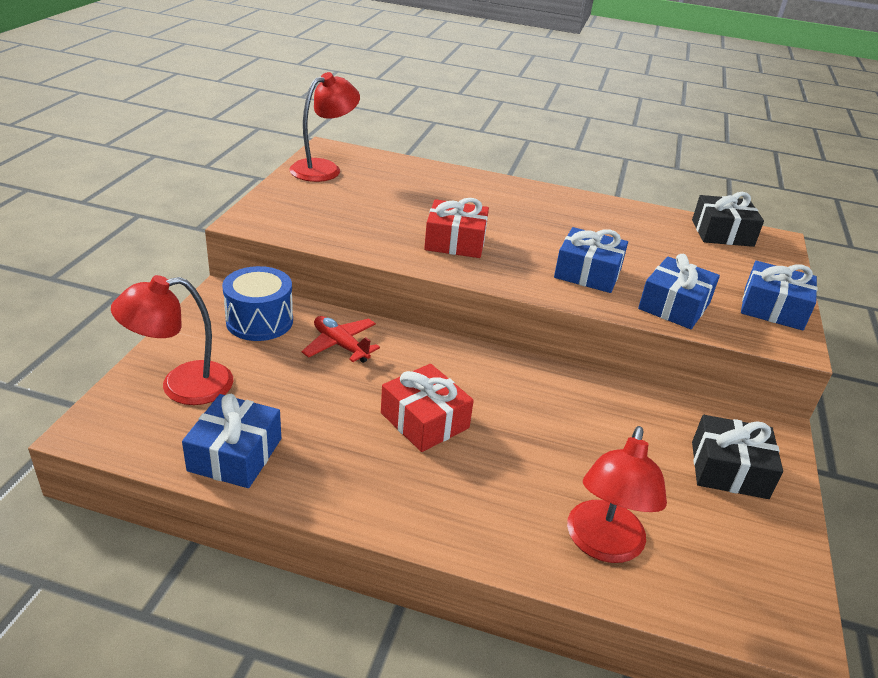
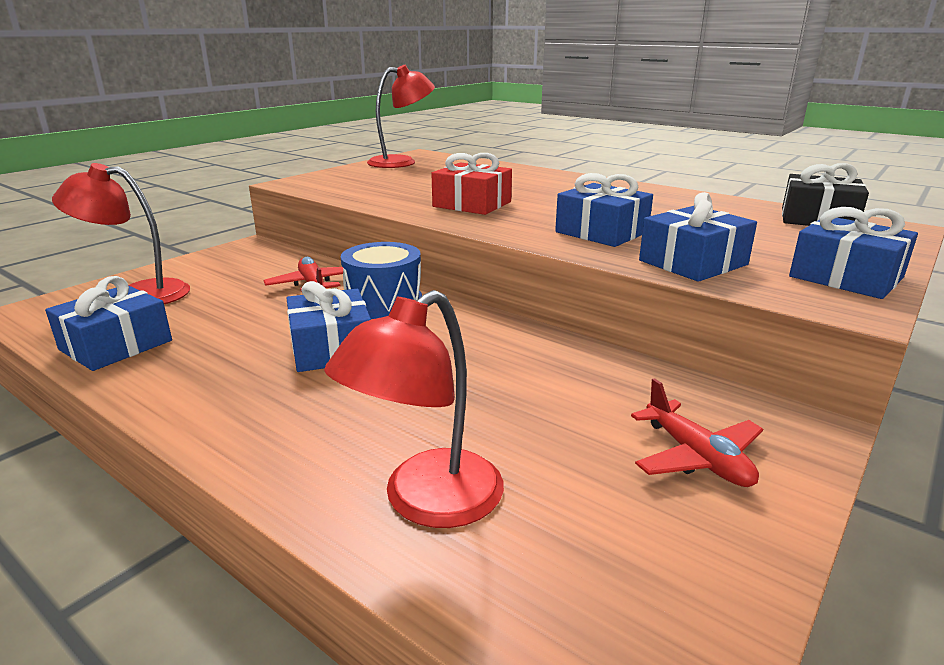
camera: 25 degrees right, 10 degrees down
(259, 321) = (260, 263): blue drum -> blue drum (384, 303)
(425, 420) = (331, 348): red gift -> blue gift
(729, 469) = (696, 457): black gift -> red plane

